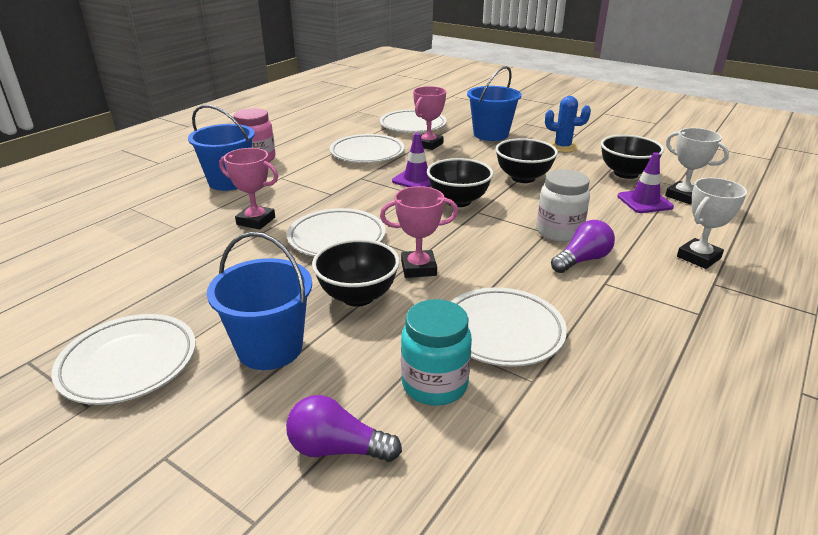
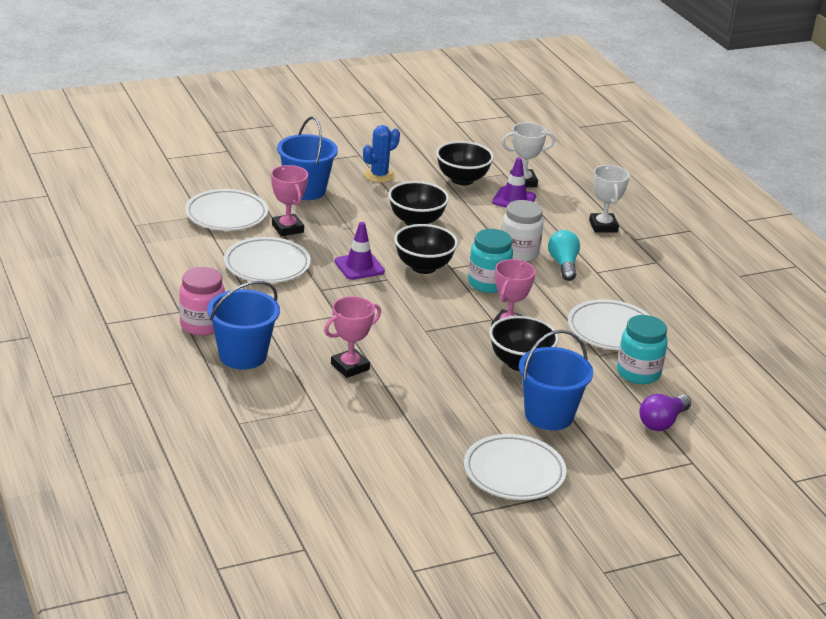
camera: 60 degrees left, 0 degrees up
(337, 238) = (425, 341): white plate -> none
(479, 235) = (488, 283): none -> turquoise jar
(582, 260) = (563, 265): purple light bulb -> turquoise light bulb

